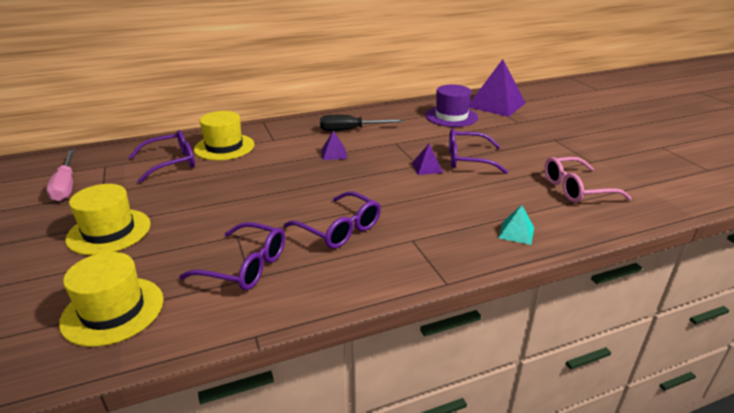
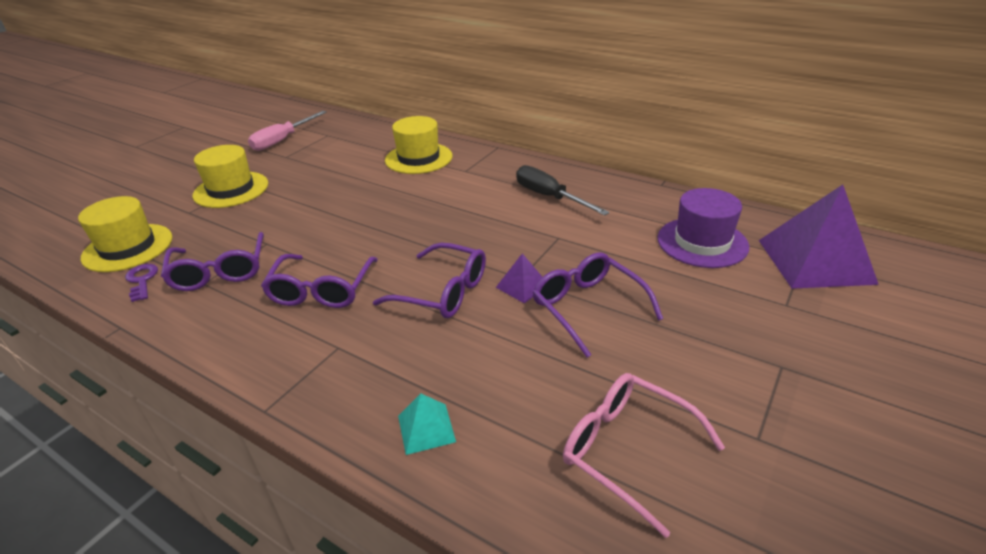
camera: 55 degrees right, 5 degrees up
(171, 163) = (362, 154): purple glasses -> purple glasses (443, 292)
(193, 311) = (142, 280): none -> purple key
(334, 154) = (478, 214): purple pyramid -> none

